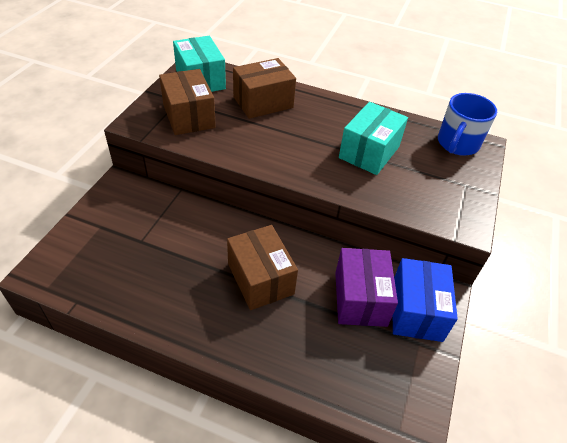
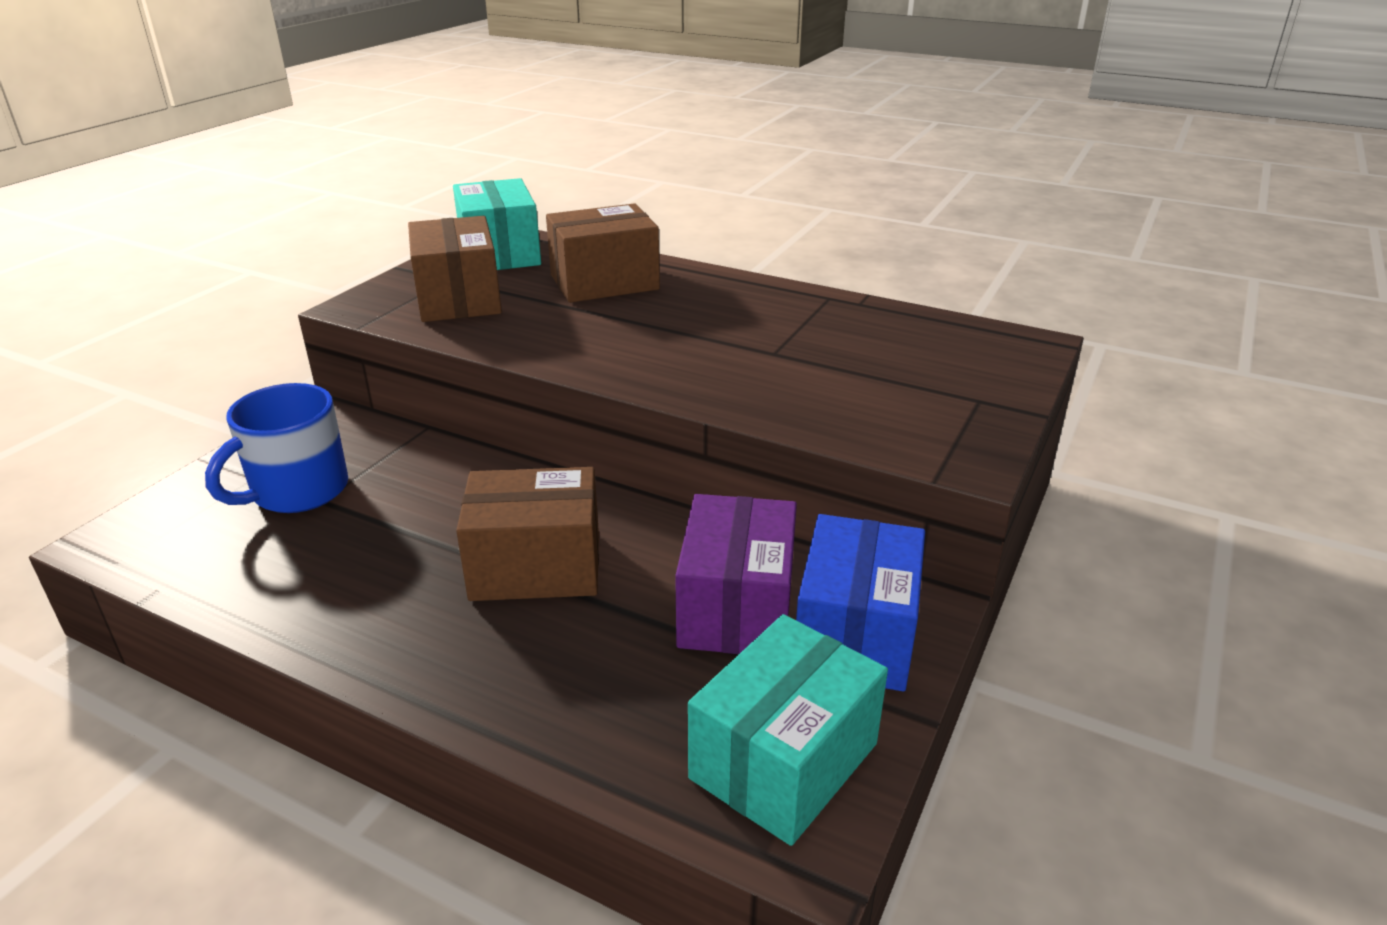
camera: 10 degrees right, 15 degrees down
(260, 279) = (536, 566): brown box -> brown box turned 75 degrees counterclockwise
(369, 152) = (789, 350): turquoise box -> turquoise box (784, 761)
(457, 144) = (975, 342): blue mug -> blue mug (297, 491)

